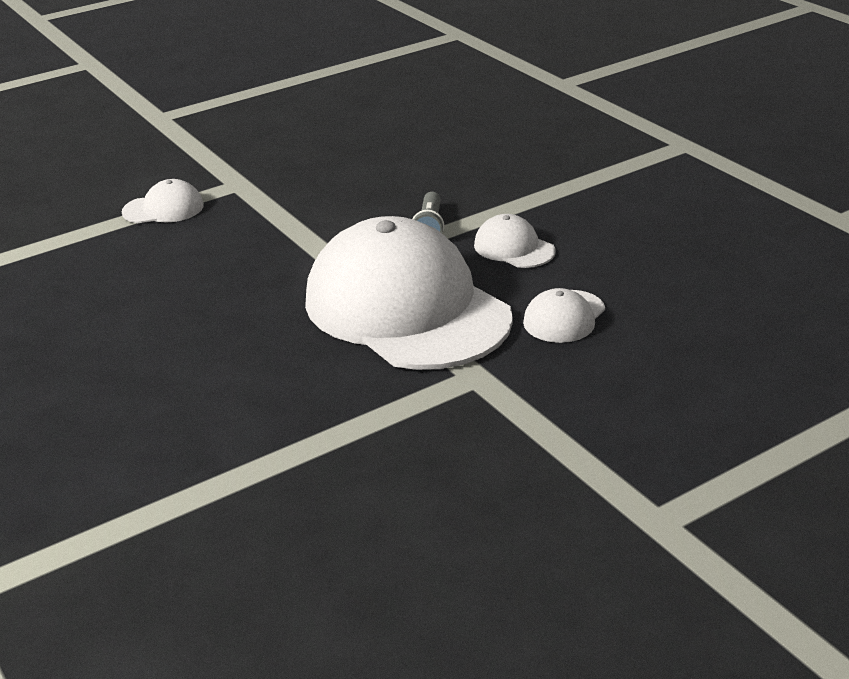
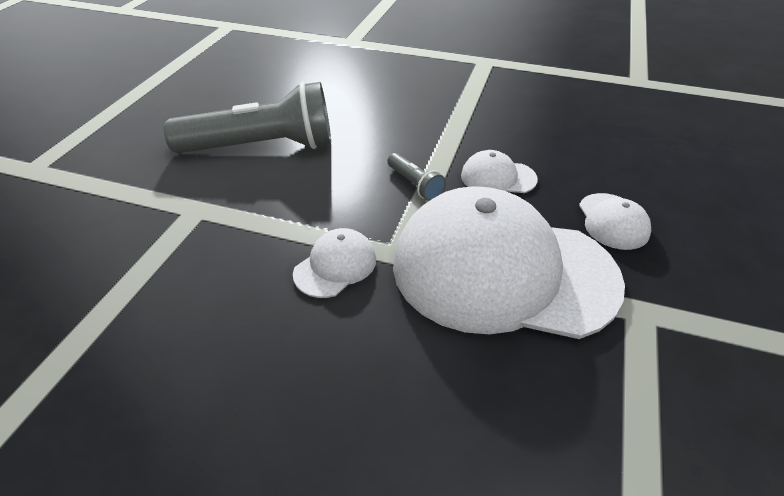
camera: 40 degrees left, 10 degrees up
(163, 209) = (147, 268): white cap -> white cap (335, 266)
(343, 155) = (262, 147): none -> grey flashlight

